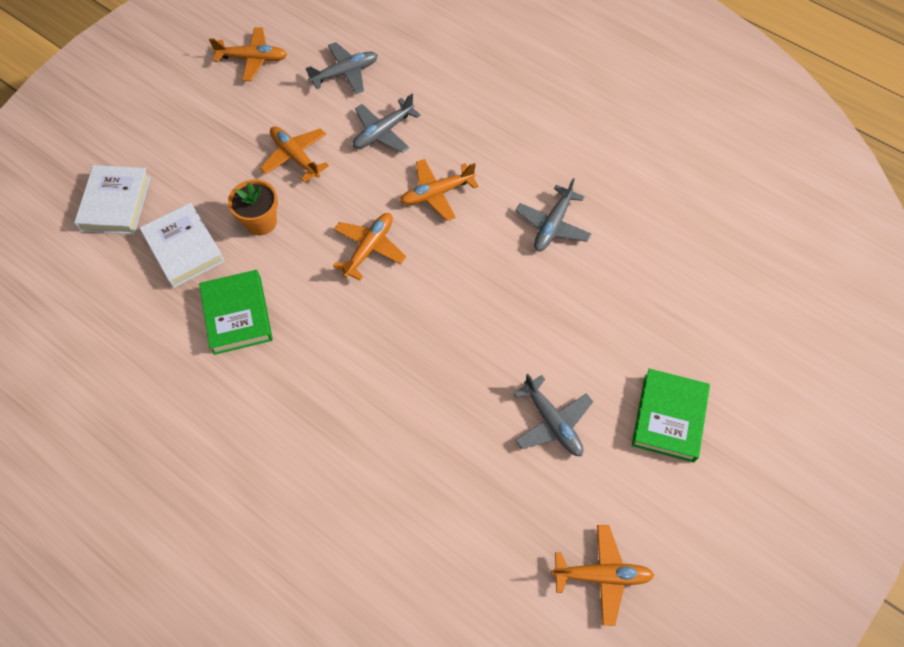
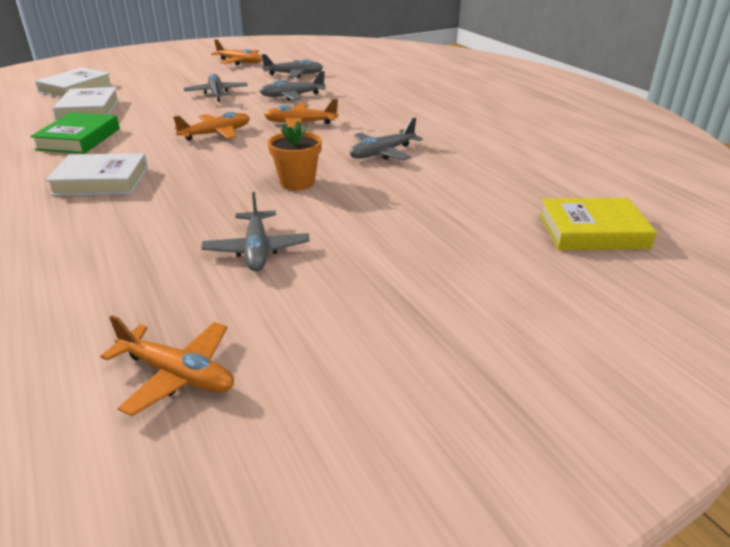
camera: 25 degrees right, 30 degrees down
(261, 222) = (155, 110): orange flower pot -> orange flower pot (297, 182)
(295, 156) = (216, 94): orange plane -> grey plane
(336, 381) = (101, 181): none -> white book
(669, 417) = (387, 280): green book -> none
(777, 289) = (592, 231): none -> yellow book

